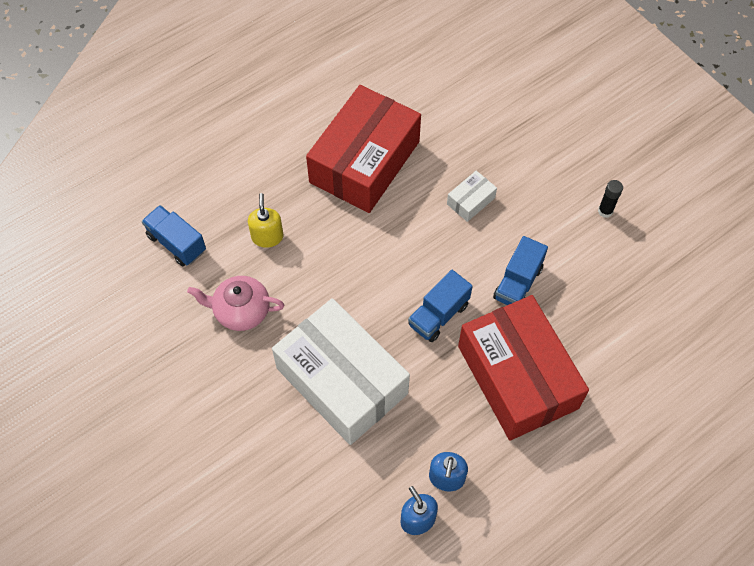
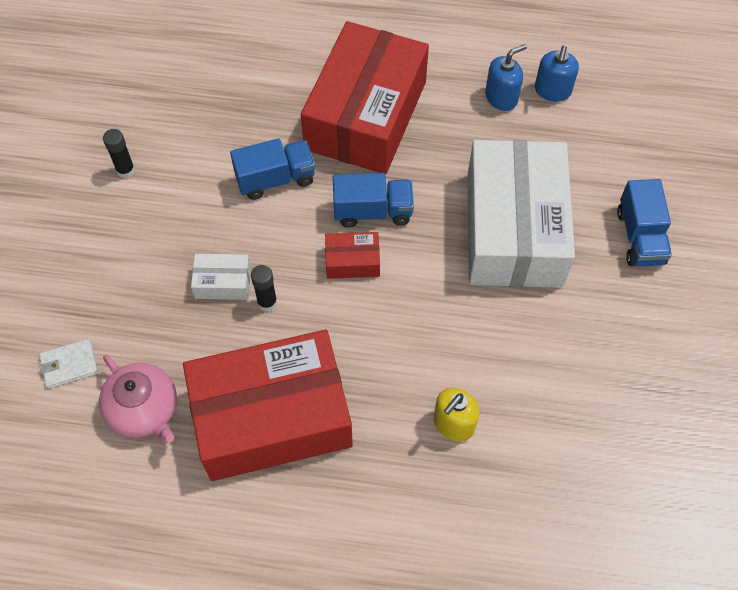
camera: 135 degrees left, 0 degrees up
(176, 243) = (556, 503): blue truck -> blue truck (640, 237)
(241, 311) = (549, 369): pink teapot -> pink teapot (144, 410)
(415, 274) = (352, 261): none -> red box
(434, 211) = (267, 302): none -> black glue stick
(492, 100) = (69, 365): none -> white wallet

